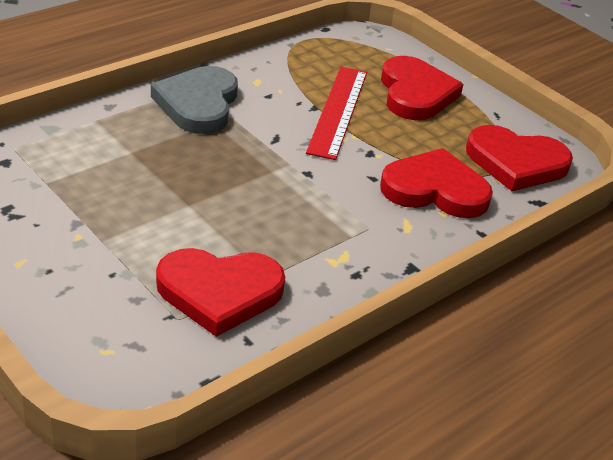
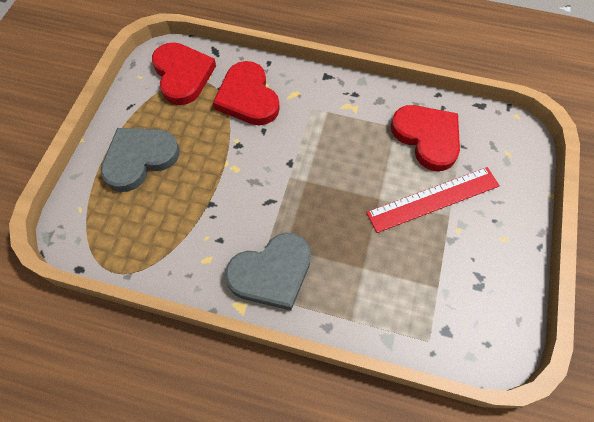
camera: 120 degrees left, 25 degrees up
(338, 111) = (203, 187): red ruler -> red ruler (433, 199)
(415, 93) = (139, 159): red heart -> grey heart

